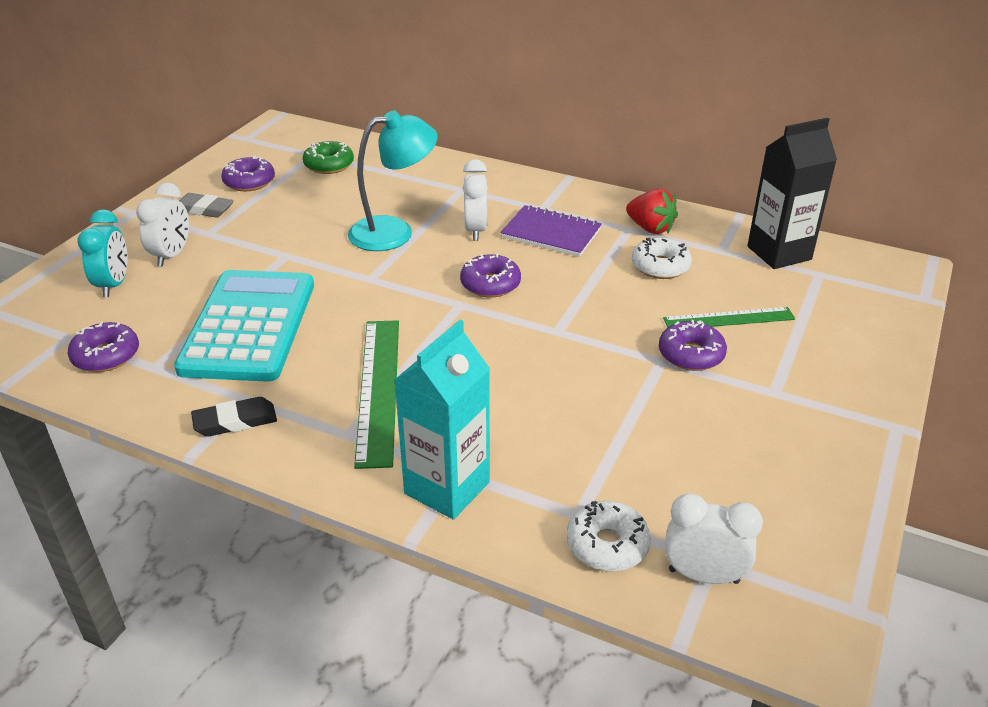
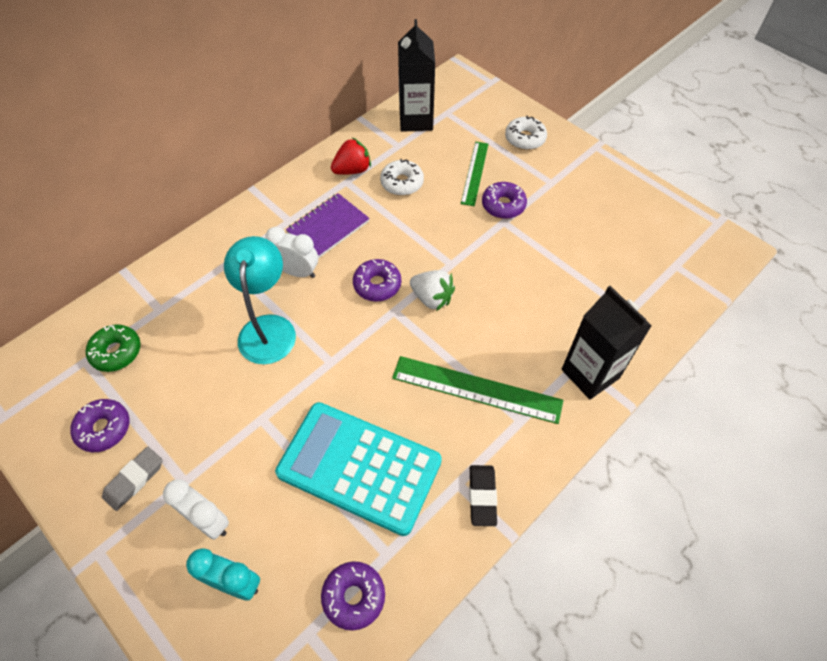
camera: 70 degrees left, 20 degrees up
(447, 488) = (590, 374): turquoise carton -> black carton
(494, 327) = (432, 298): none -> white strawberry
(607, 545) = (655, 307): white donut -> white donut (525, 138)
(703, 576) = (686, 273): white clock -> none

